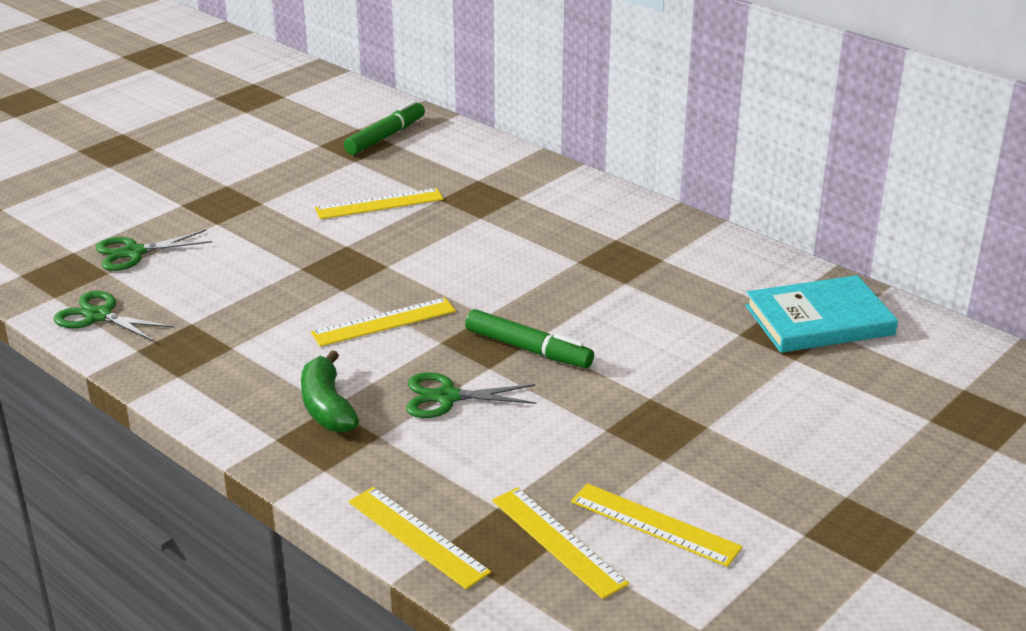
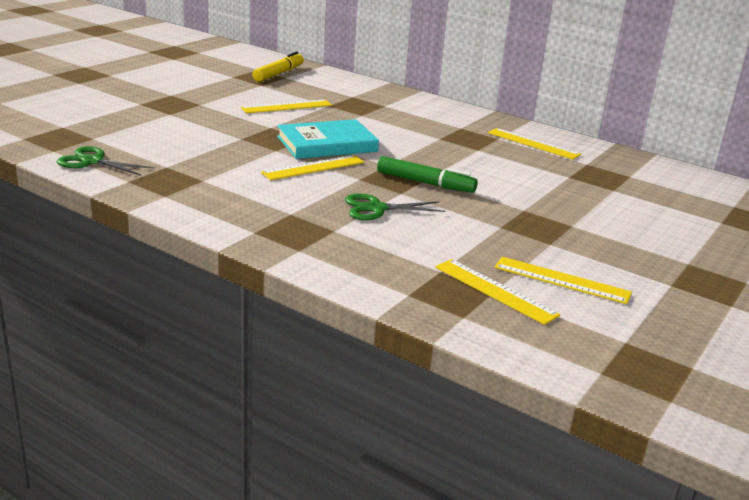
camera: 10 degrees left, 5 degrees down
(134, 252) = (111, 128): green scissors -> none
(327, 407) = (288, 213): green banana -> none
(385, 137) = (278, 74): green marker -> yellow marker
(417, 536) = (386, 289): yellow ruler -> yellow ruler (533, 143)
(819, 320) = (619, 170): turquoise book -> turquoise book (327, 144)

